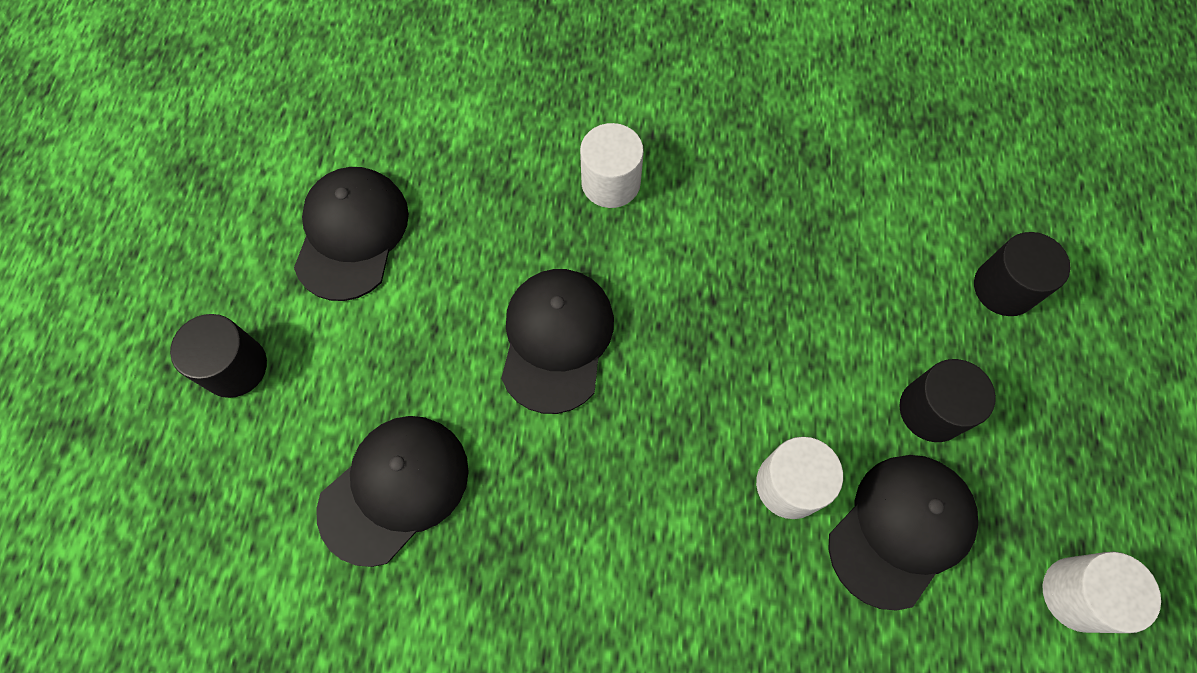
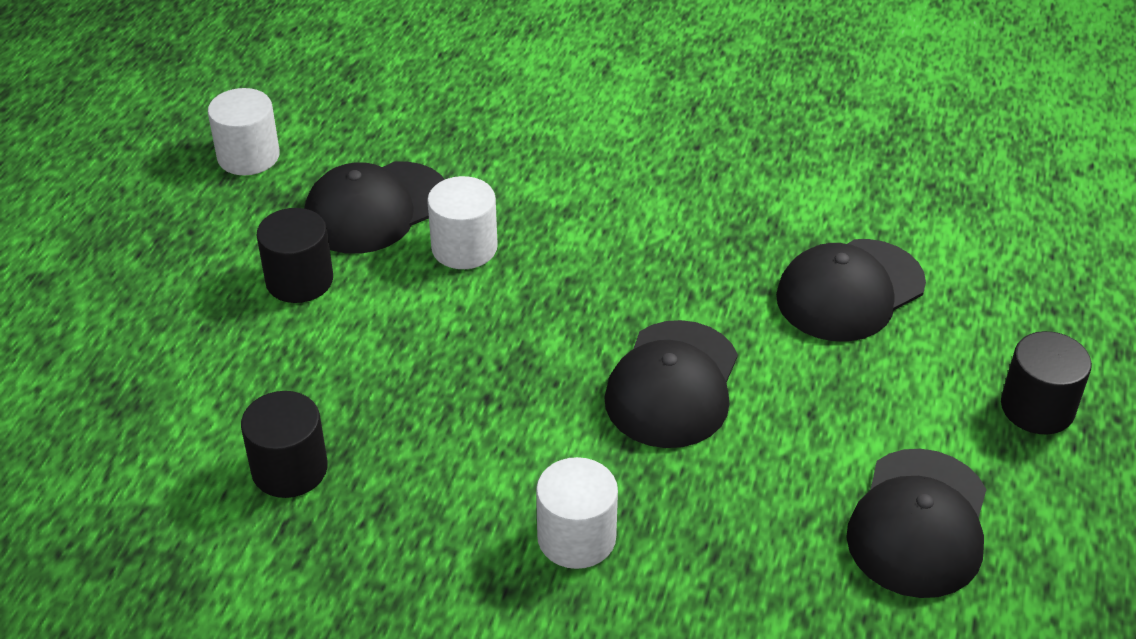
camera: 170 degrees left, 25 degrees down
(1004, 288) = (157, 365): black cylinder -> black cylinder (289, 469)

